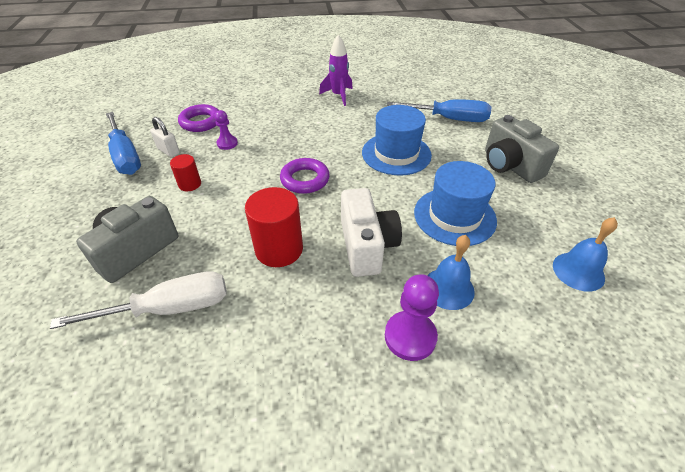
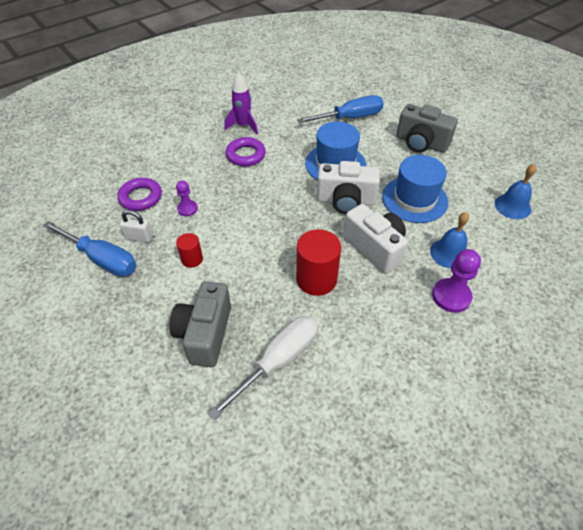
camera: 30 degrees left, 5 degrees up
(305, 179) = (285, 215): purple ring -> purple ring (245, 155)
(376, 189) = (345, 201): none -> white camera

